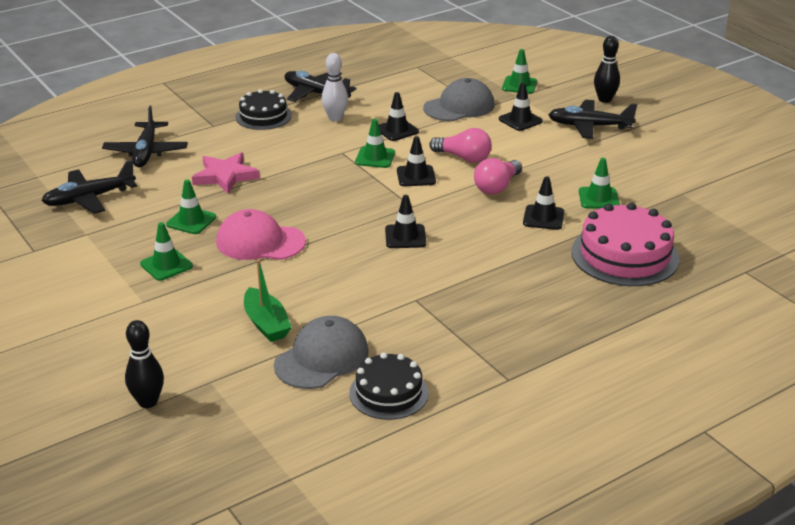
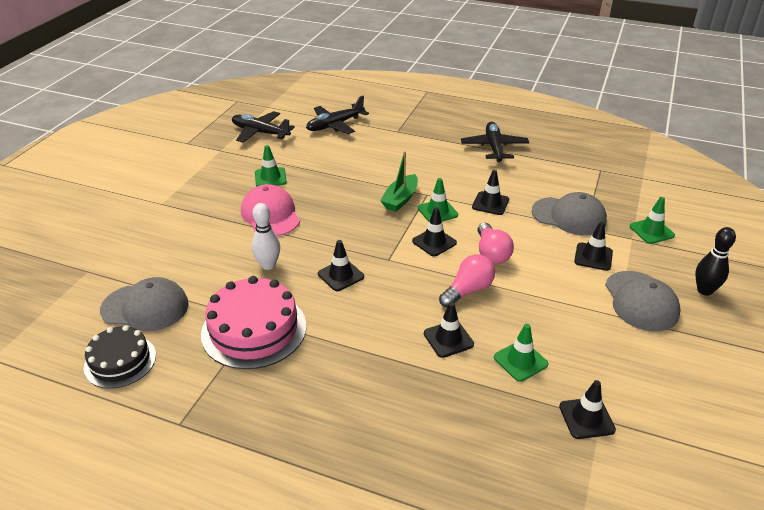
camera: 55 degrees right, 5 degrees up
(148, 402) = (51, 257): black bowling pin -> none
(166, 265) = (209, 193): green traffic cone -> none
(225, 176) = (339, 164): pink star -> none
(263, 116) = (434, 143): black cake -> none
(266, 324) = (171, 263): green boat -> green boat (400, 199)
(335, 118) = (470, 170): white bowling pin -> white bowling pin (268, 265)
(497, 187) = (467, 290): pink light bulb -> pink light bulb turned 135 degrees clockwise
(589, 126) = (641, 301): black plane -> grey cap
(625, 255) = (440, 421): pink cake -> pink cake (254, 329)
(677, 198) = (586, 418): none -> black traffic cone

